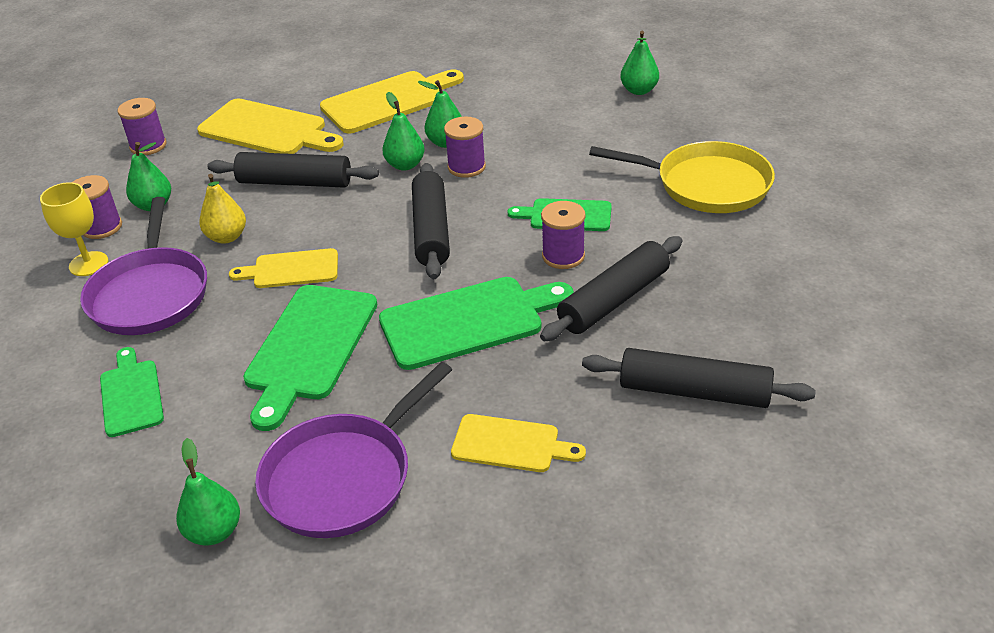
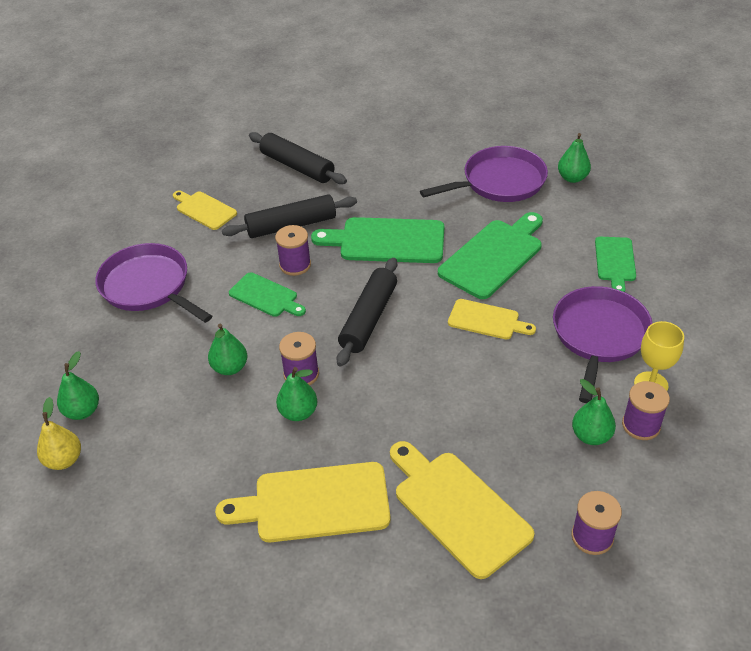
camera: 155 degrees left, 5 degrees up
(227, 237) = (530, 371): yellow pear -> yellow pear (64, 460)
(295, 182) = (454, 415): black rolling pin -> none
(405, 165) = (350, 398): green pear -> green pear (230, 368)
(511, 444) = (407, 171): yellow cutting board -> yellow cutting board (204, 210)
(707, 185) = (148, 286): yellow pan -> purple pan

